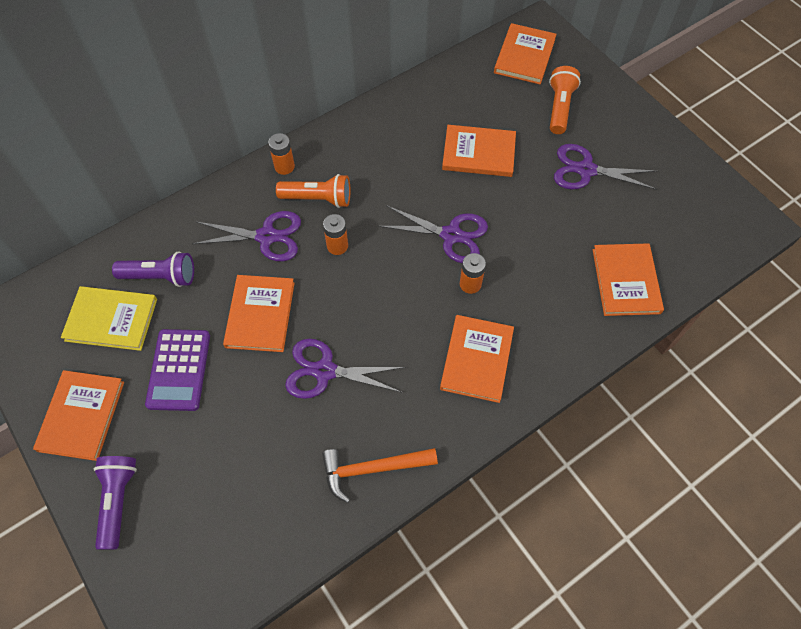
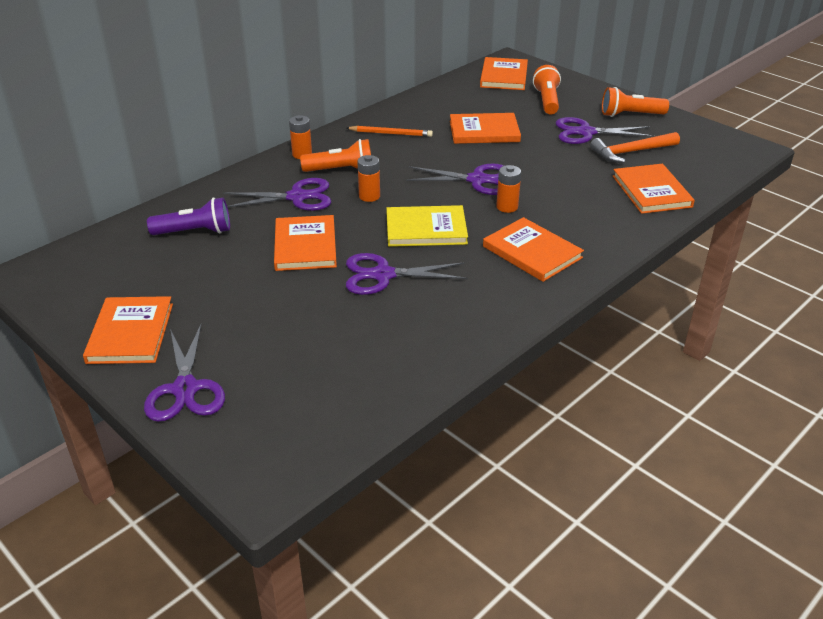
camera: 10 degrees left, 25 degrees down
(111, 320) = (149, 264): yellow book -> yellow book (426, 229)
(118, 501) = (185, 389): purple flashlight -> purple scissors
(179, 370) = (230, 290): purple calculator -> none
(372, 469) = (455, 334): orange hammer -> orange hammer (631, 152)
(381, 143) = (390, 133): none -> orange pencil
(477, 359) = (532, 252): orange book -> orange book turned 45 degrees counterclockwise
(643, 145) = (630, 115): none -> orange flashlight

